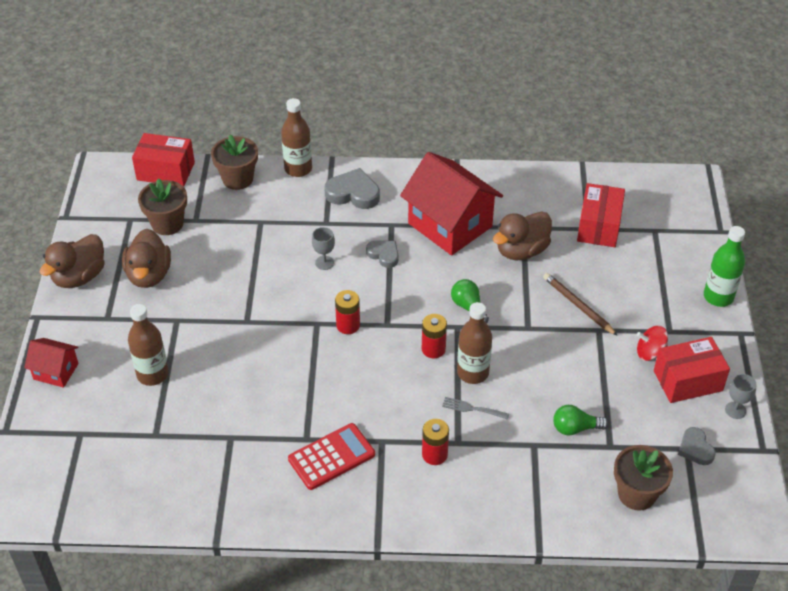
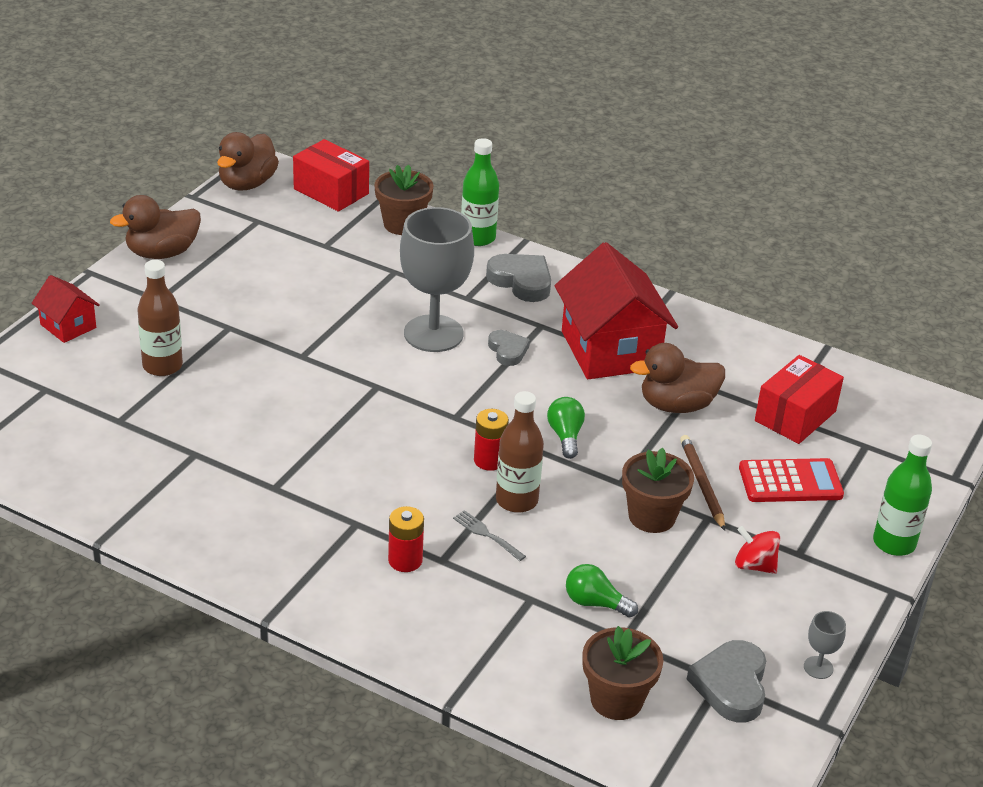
camera: 25 degrees right, 10 degrees down
(149, 275) = (234, 277): brown duck -> brown duck (247, 184)
(167, 224) = (293, 238): brown flower pot -> brown flower pot (652, 516)
(298, 169) = (478, 238): brown bottle -> green bottle
(324, 263) = (433, 334): grey goblet -> grey goblet, size x2.47
(331, 457) = (287, 516): red calculator -> red calculator (790, 482)
(348, 325) = (410, 401): red battery -> none
(688, 381) = (780, 613): red box -> none
(695, 449) = (731, 685): grey heart -> grey heart, size x1.59

